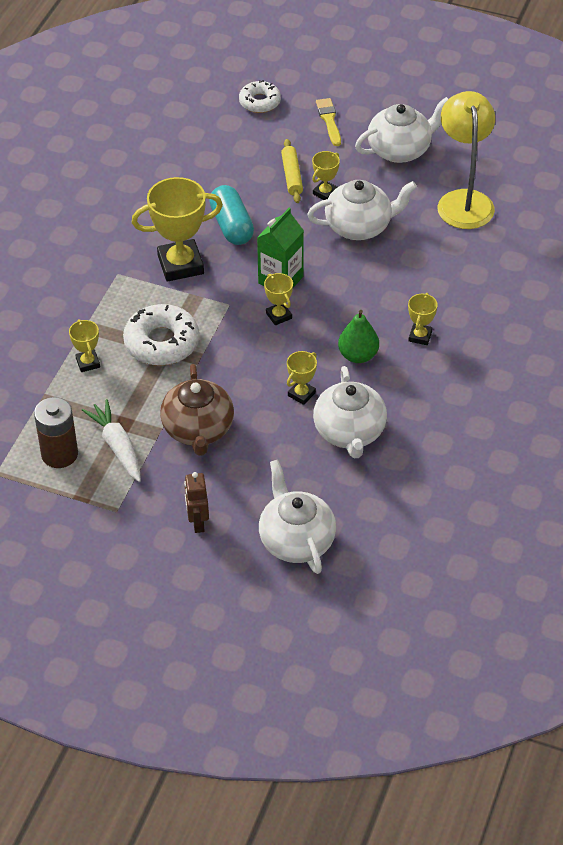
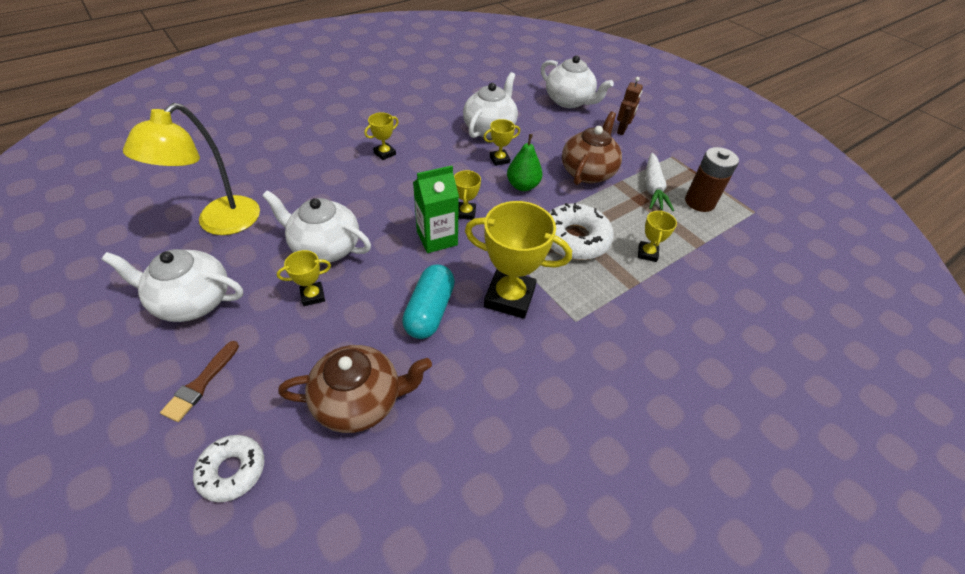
camera: 150 degrees left, 0 degrees up
(224, 158) = (360, 401): none -> brown teapot
(292, 176) = (319, 333): yellow rolling pin -> none
(296, 540) = (569, 101): white teapot -> white teapot turned 60 degrees counterclockwise
(329, 120) = (201, 383): yellow brush -> brown brush
(358, 355) = (438, 162): green pear -> green pear (523, 186)

